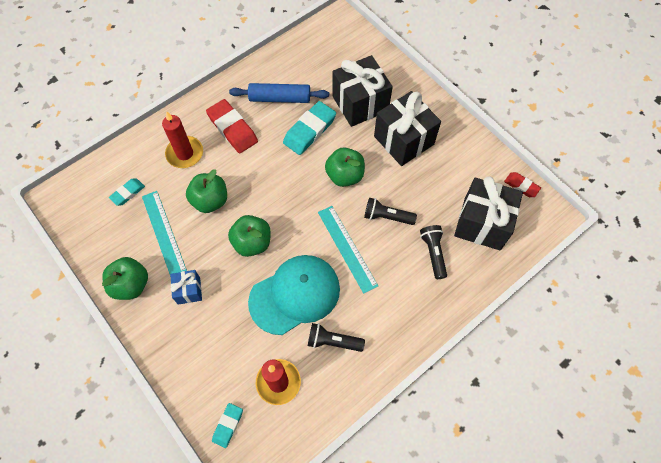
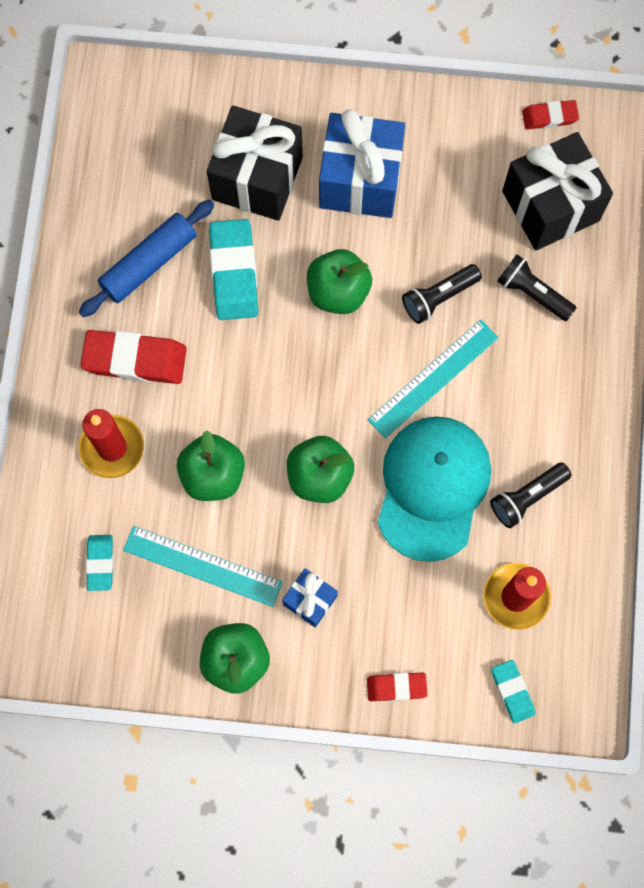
camera: 45 degrees left, 10 degrees up
(180, 367) = (396, 687): none -> red eraser
(347, 248) = (433, 378): turquoise ruler -> turquoise ruler turned 60 degrees counterclockwise
(404, 140) = (360, 180): black gift -> blue gift

